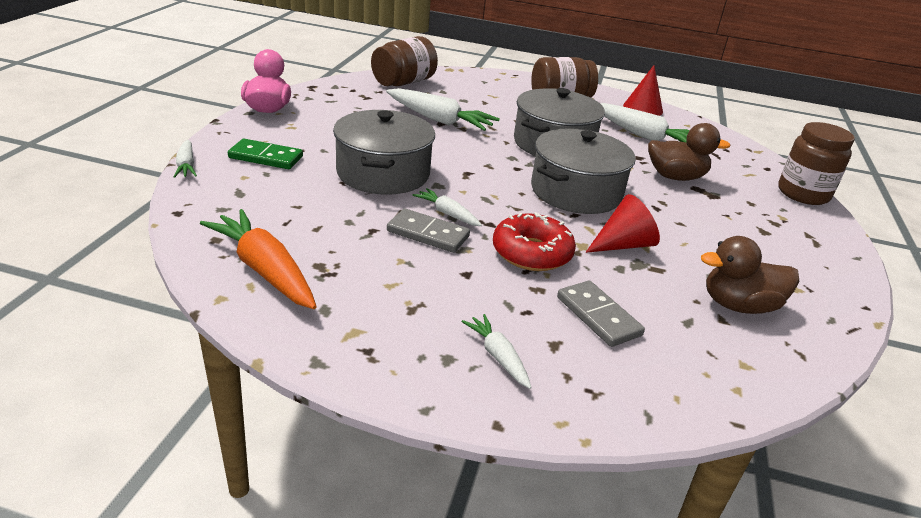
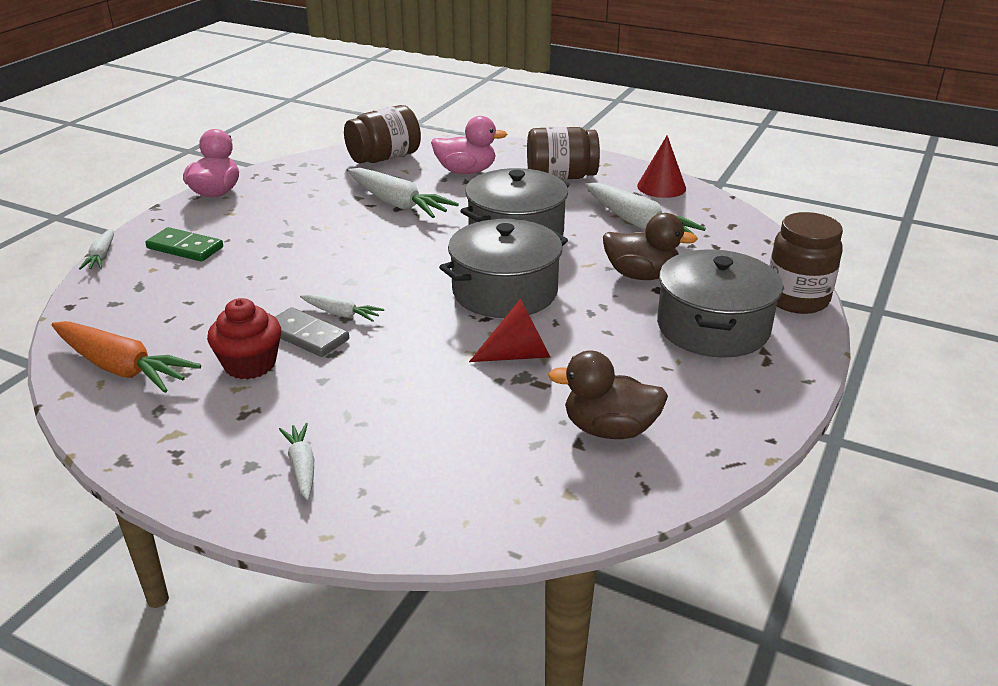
camera: 15 degrees right, 0 degrees up
(264, 270) = (121, 368): orange carrot -> orange carrot turned 150 degrees clockwise
(383, 173) = (298, 267): grey pot -> grey pot (712, 327)
(390, 262) = (250, 364): none -> red cupcake
(447, 214) = (341, 314): white carrot -> white carrot turned 150 degrees clockwise
(480, 94) = (466, 171): none -> pink duck
(532, 253) = (407, 360): red donut -> none
(598, 316) = (436, 432): grey domino -> none

